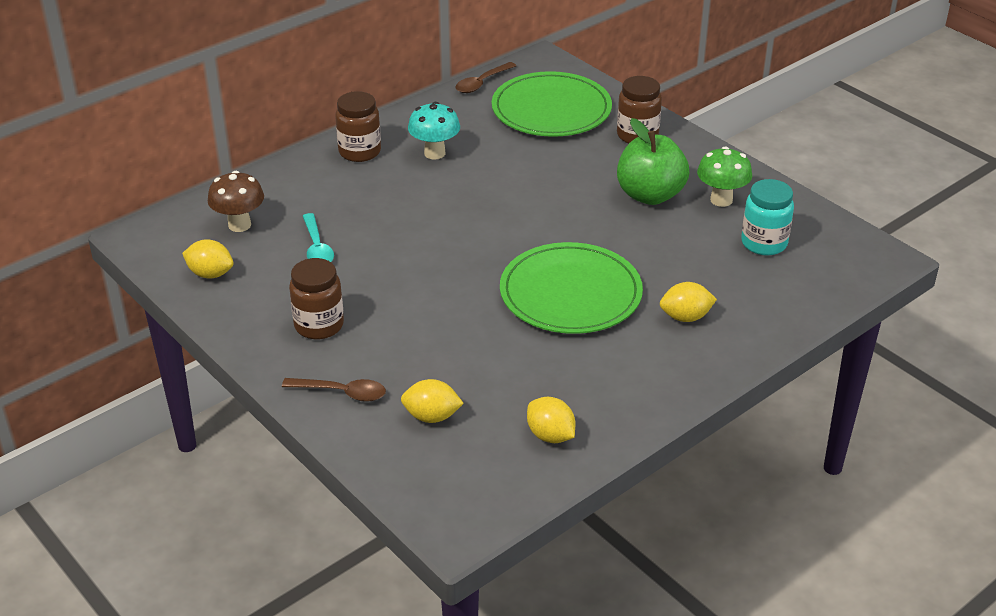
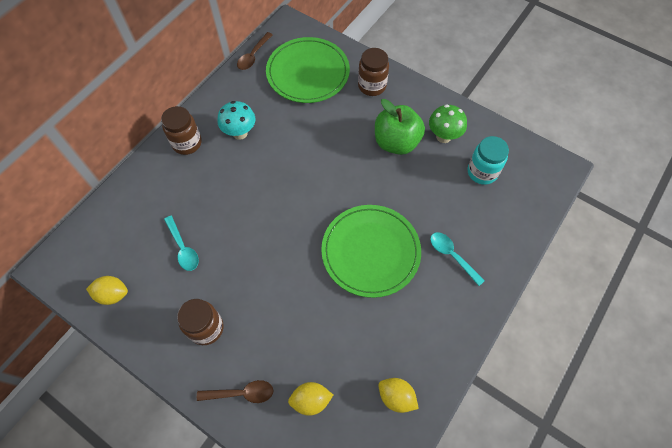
camera: 15 degrees left, 25 degrees up
(239, 225) = (120, 238): brown mushroom -> none
(685, 317) = (452, 256): yellow lemon -> turquoise spoon

